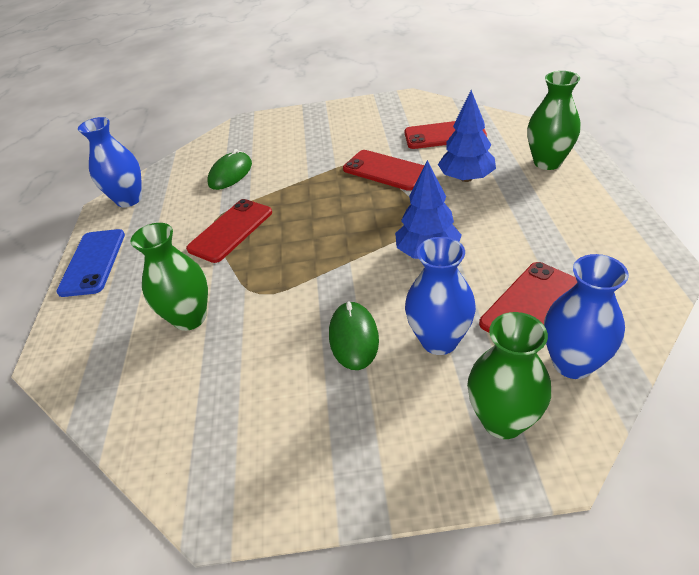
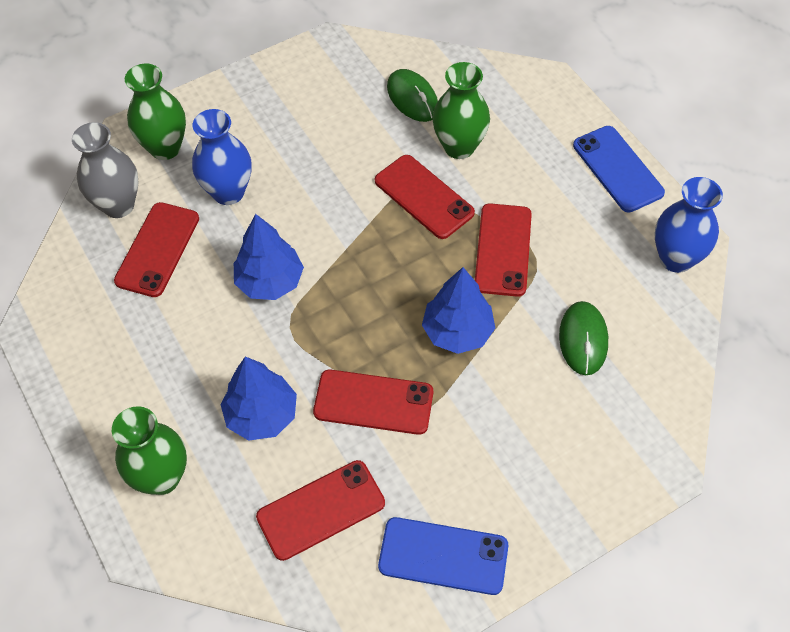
camera: 150 degrees right, 15 degrees up
(257, 283) = (423, 197): none -> red phone
(304, 193) = (457, 331): none -> blue tree
(353, 337) = (301, 173): green mouse -> green mouse (412, 98)
(385, 112) = (443, 556): none -> blue phone
(572, 363) = (118, 205): blue vase -> grey vase

